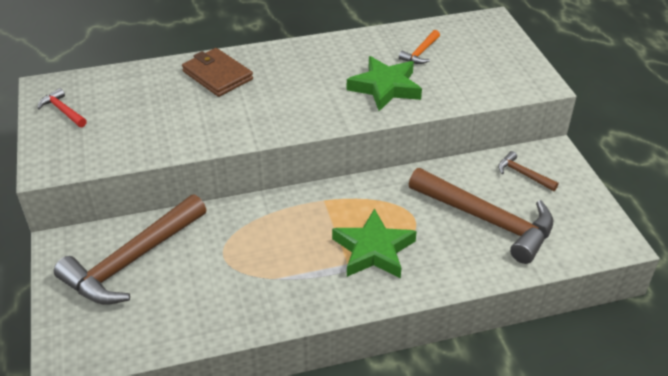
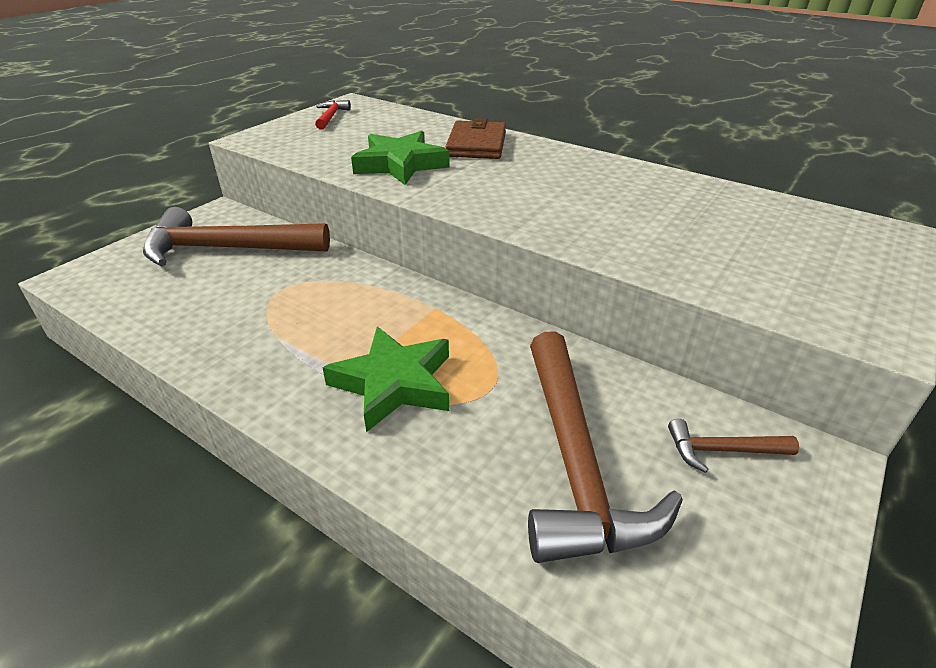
camera: 50 degrees right, 5 degrees down
(385, 87) = (621, 224): green star -> green star (400, 164)
(420, 53) = (727, 218): orange hammer -> none
(523, 174) = (722, 450): brown hammer -> brown hammer turned 90 degrees counterclockwise

